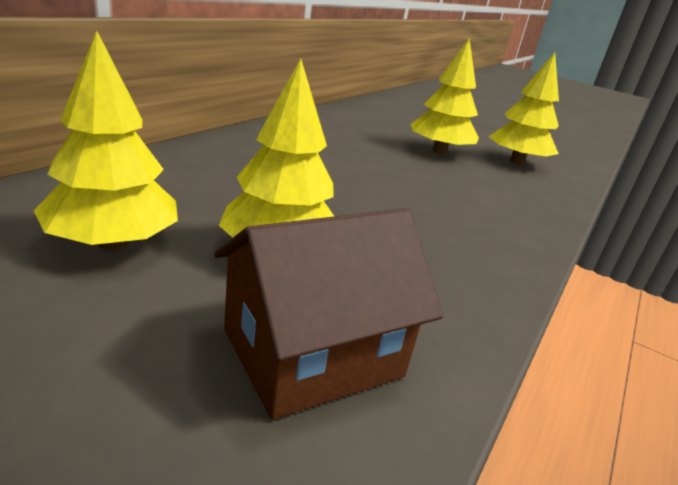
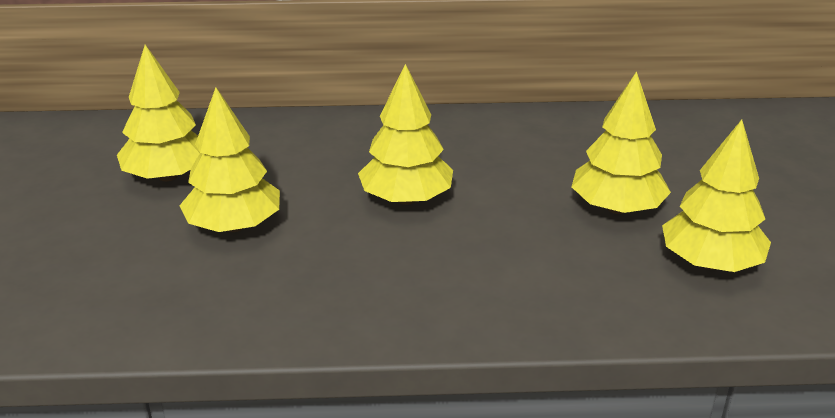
camera: 60 degrees right, 5 degrees up
(313, 353) = (136, 284): brown house -> none
(346, 183) = (406, 199): none -> yellow tree

